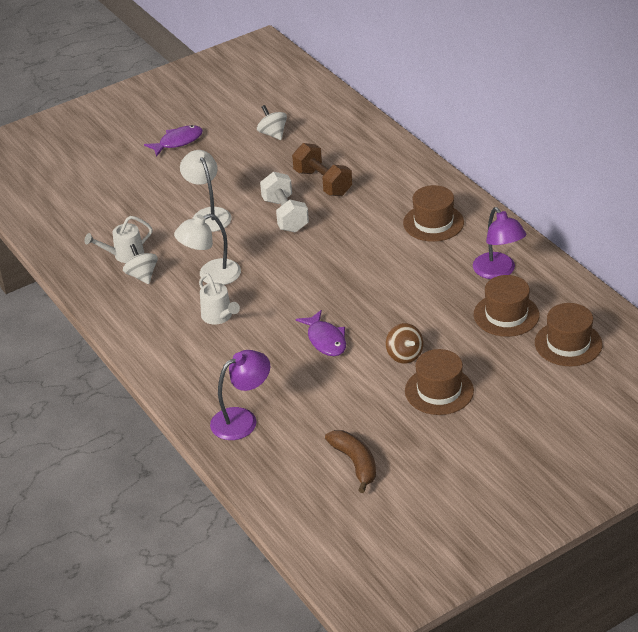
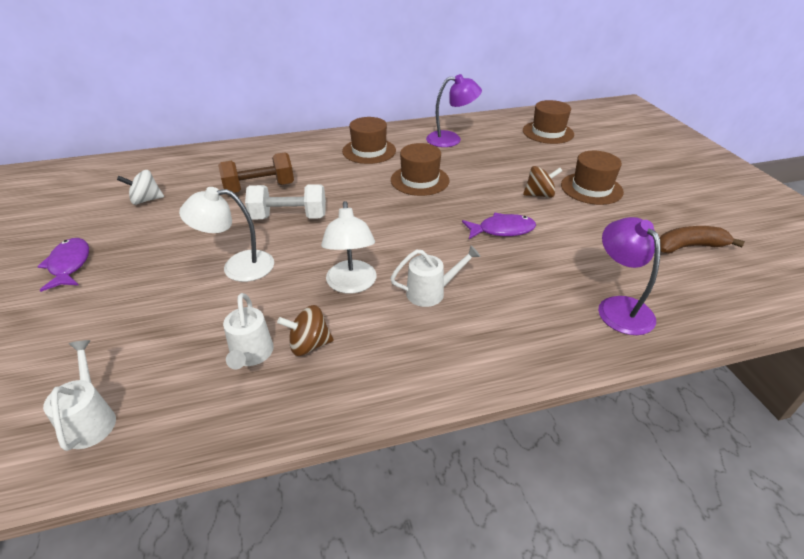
camera: 75 degrees left, 0 degrees up
(58, 218) = (91, 419): none -> white watering can
(142, 276) = (309, 345): white spinning top -> brown spinning top
(506, 315) = (505, 146): brown hat -> brown hat (420, 180)

